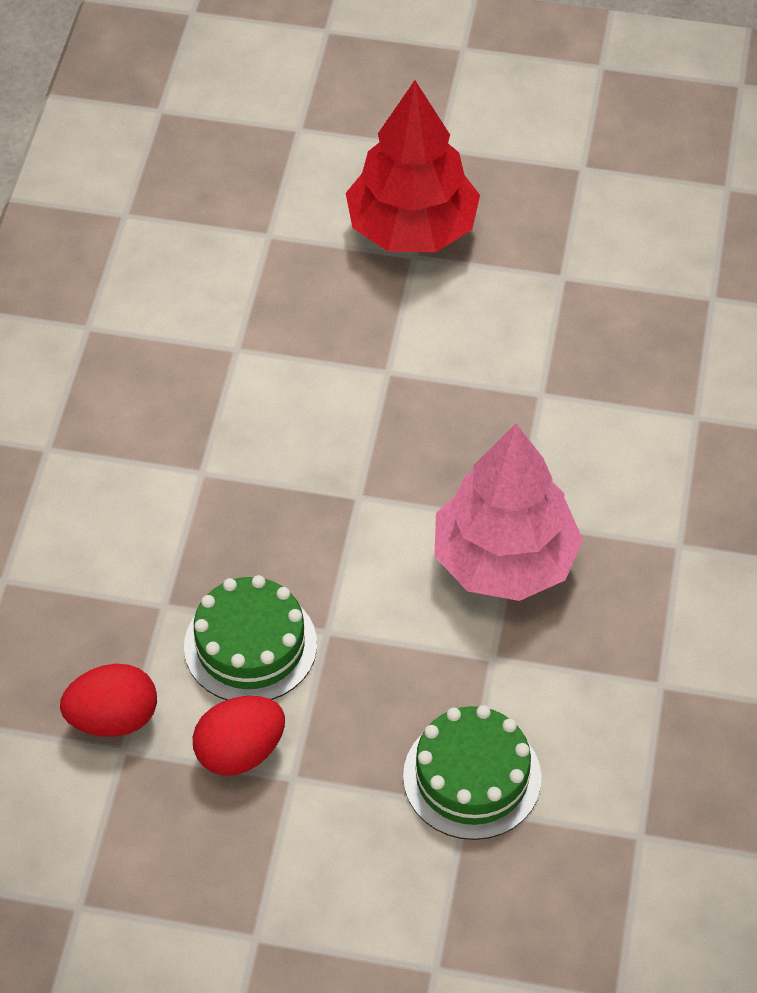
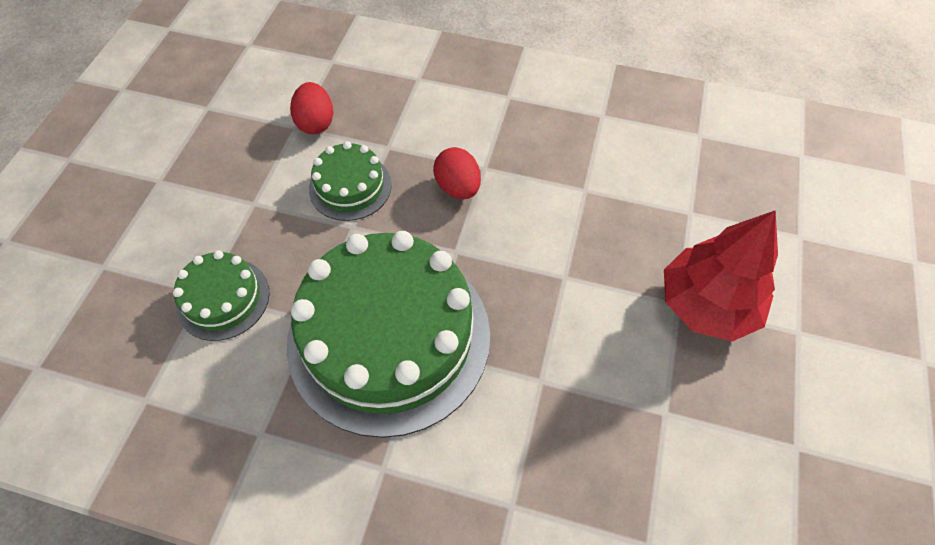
camera: 95 degrees right, 5 degrees up
(240, 752) = (278, 178): red egg -> red egg (458, 187)
(504, 560) = (389, 337): pink tree -> green cake

